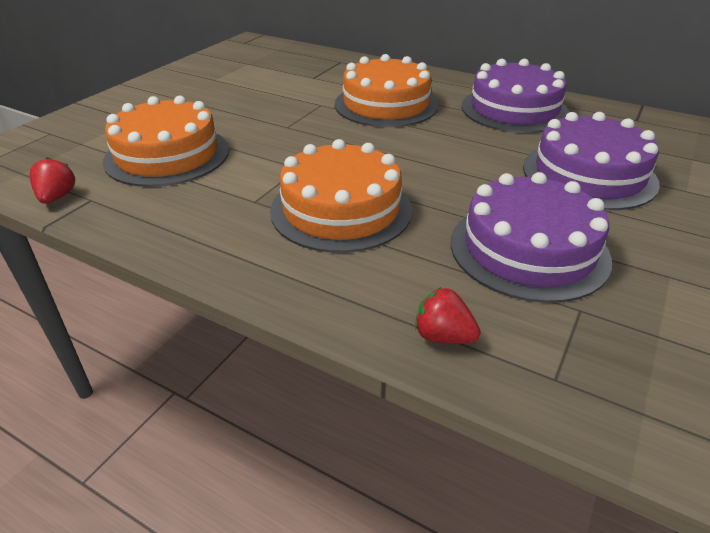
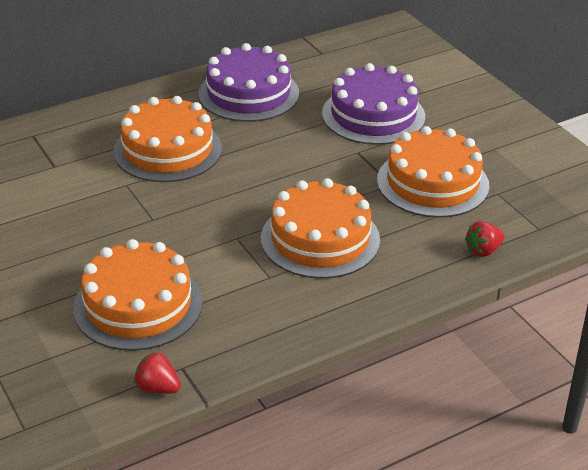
camera: 60 degrees left, 0 degrees up
(528, 249) = (432, 183): purple cake -> orange cake

